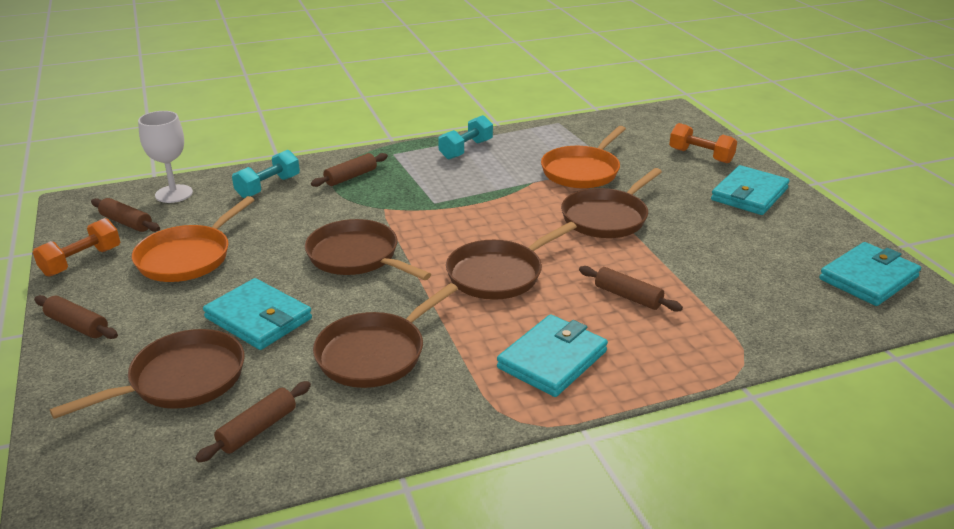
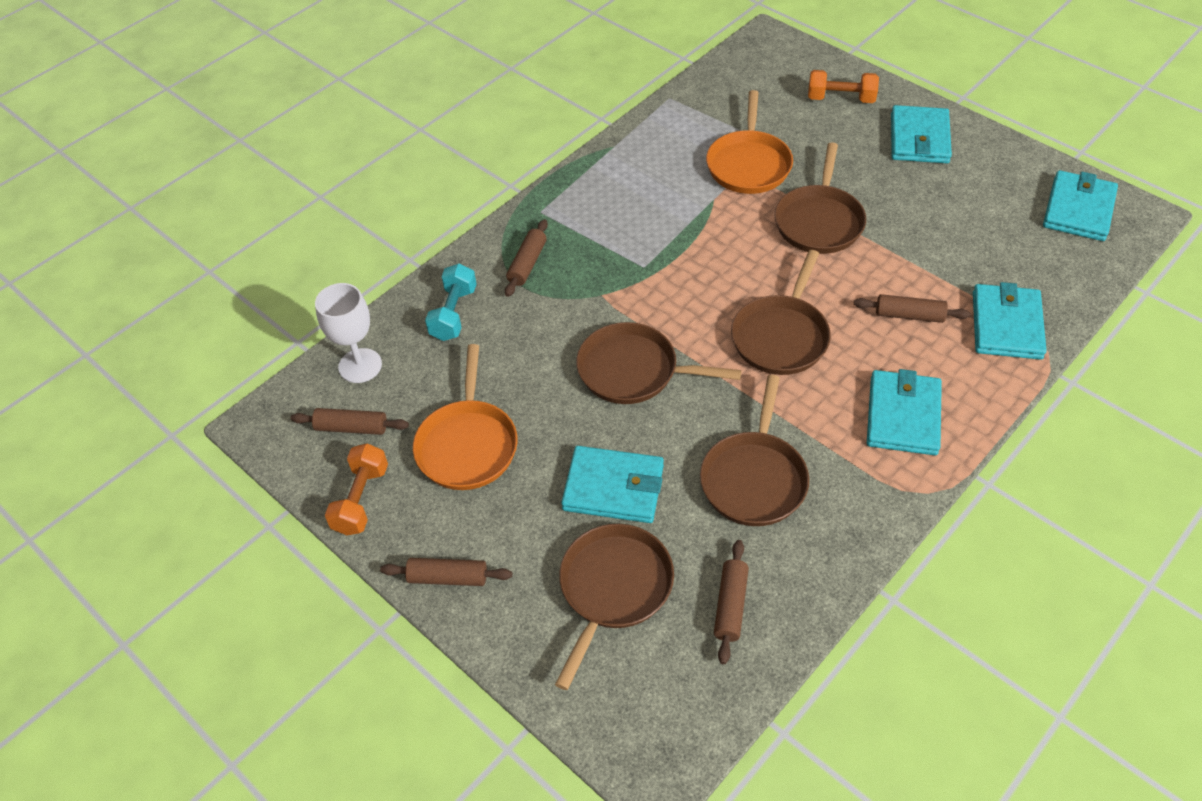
camera: 25 degrees left, 20 degrees up
(466, 149) = (610, 176): turquoise dumbbell -> none
(717, 332) = (1006, 325): none -> turquoise wallet

